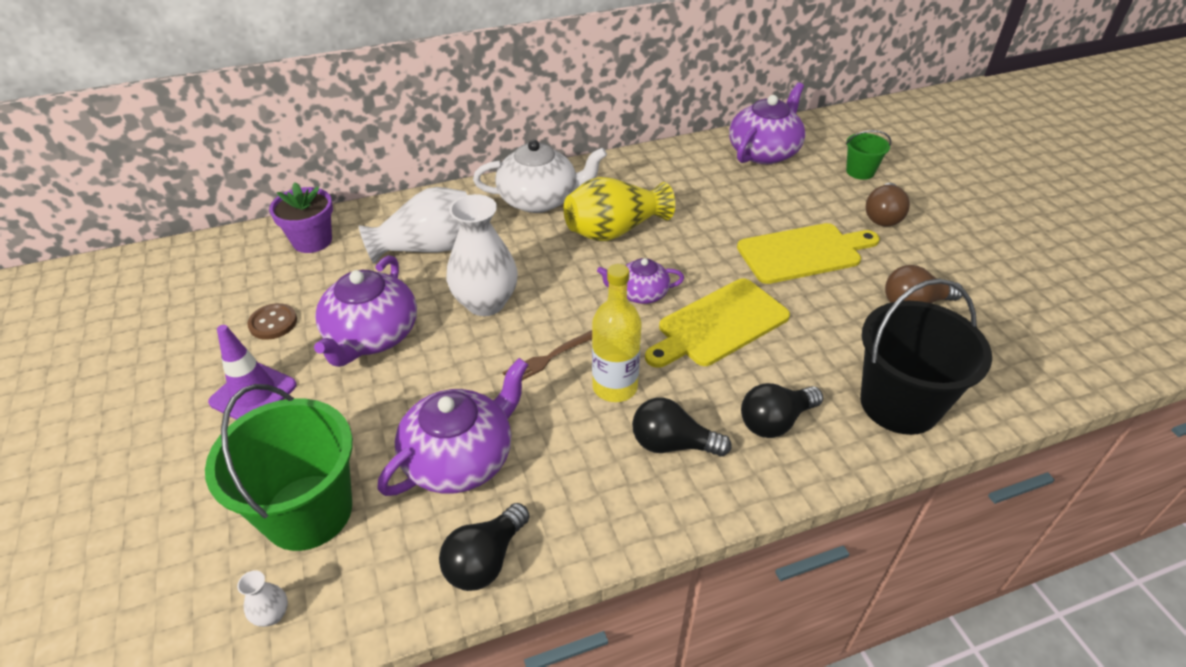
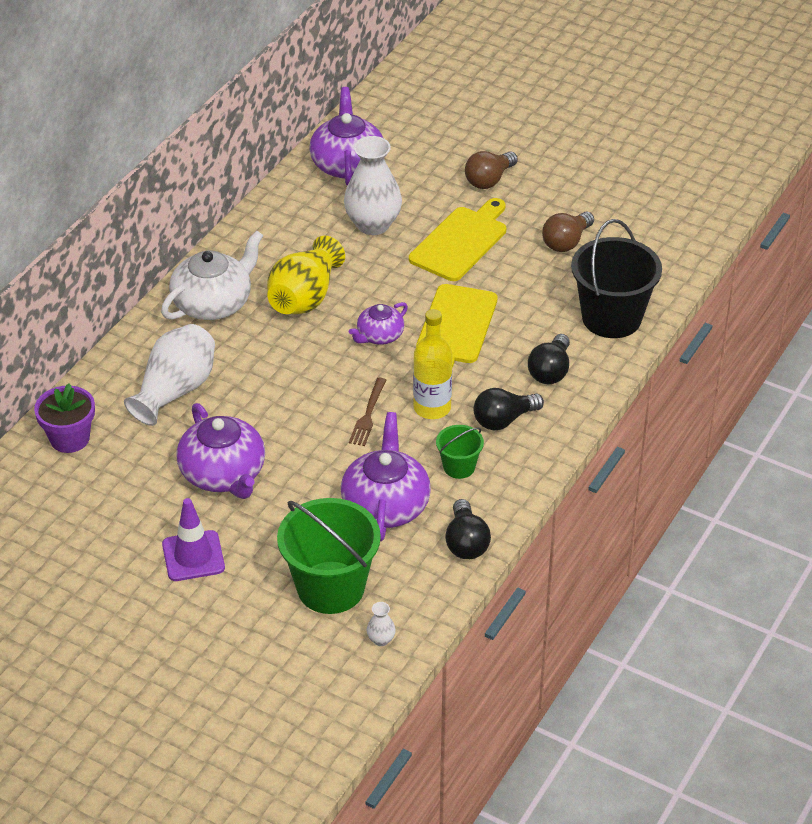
camera: 40 degrees left, 0 degrees up
(273, 323) = (135, 509): brown button -> none
(486, 303) = (276, 405): white vase -> white vase (373, 225)
(860, 171) = (438, 146): green bucket -> green bucket (459, 467)
(883, 216) = (489, 180): brown light bulb -> brown light bulb turned 60 degrees clockwise

